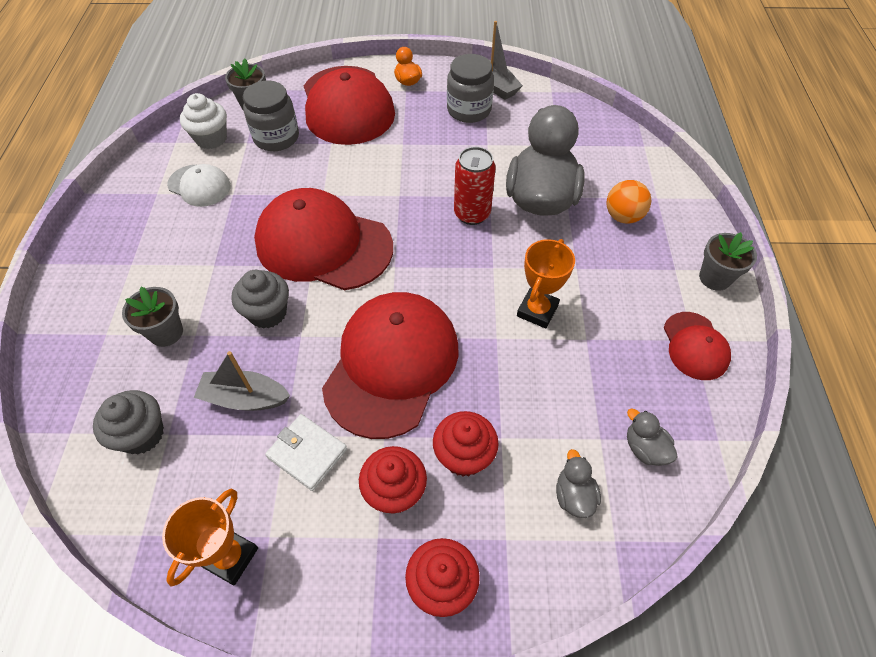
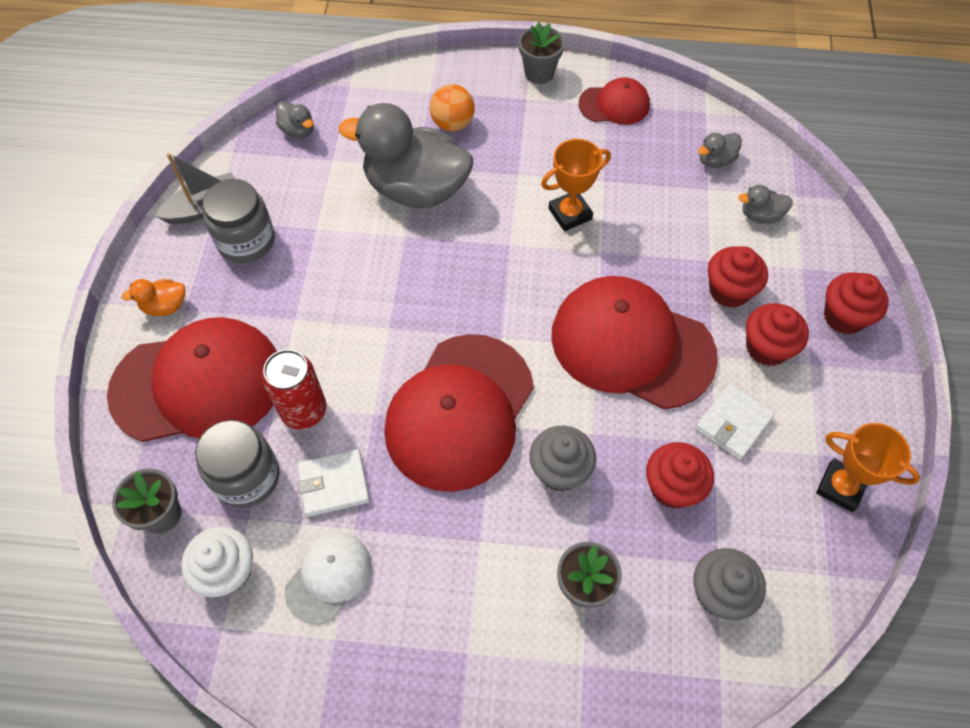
camera: 85 degrees left, 5 degrees up
(245, 398) = (672, 487): grey boat -> red cupcake
(267, 180) = (333, 484): none -> white wallet
(472, 214) = (430, 255): red can -> red can (304, 411)
(537, 311) = (570, 214): orange trophy -> orange trophy turned 60 degrees counterclockwise
(583, 122) = (298, 131): none -> grey duck

